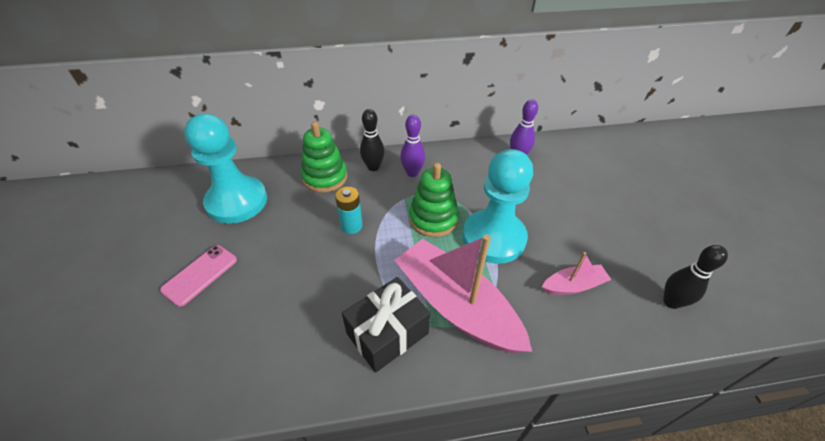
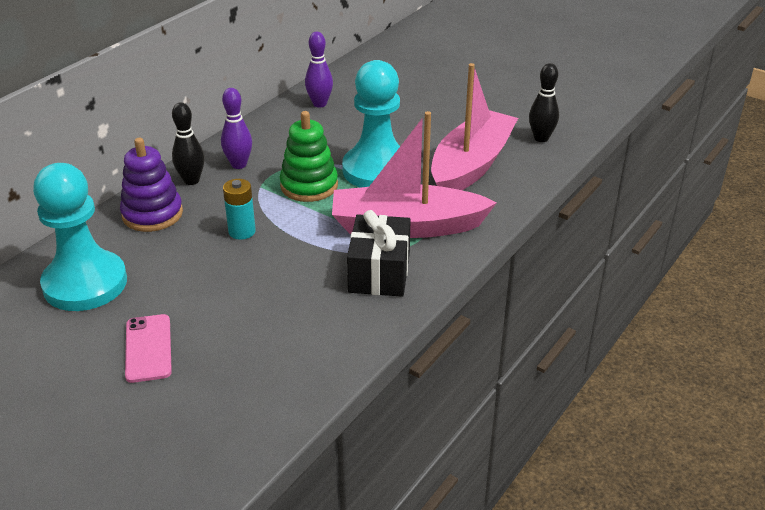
camera: 45 degrees left, 10 degrees down
(325, 177) = (152, 214): green stacking toy -> purple stacking toy
(573, 285) = (471, 165): pink boat -> pink boat, size x2.09

